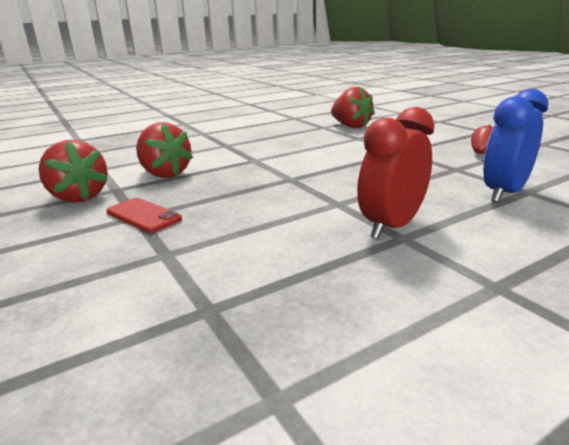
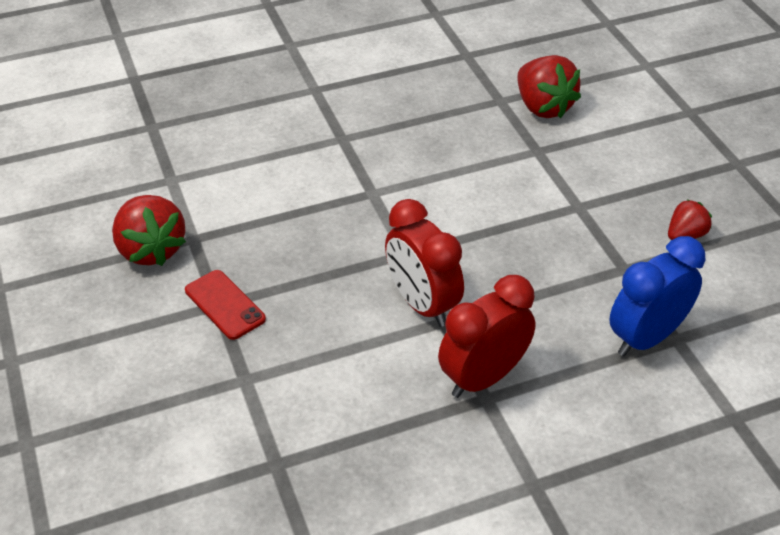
camera: 10 degrees right, 20 degrees up
(165, 174) = (252, 211): red strawberry -> none
(315, 198) = (422, 304): none -> red clock

